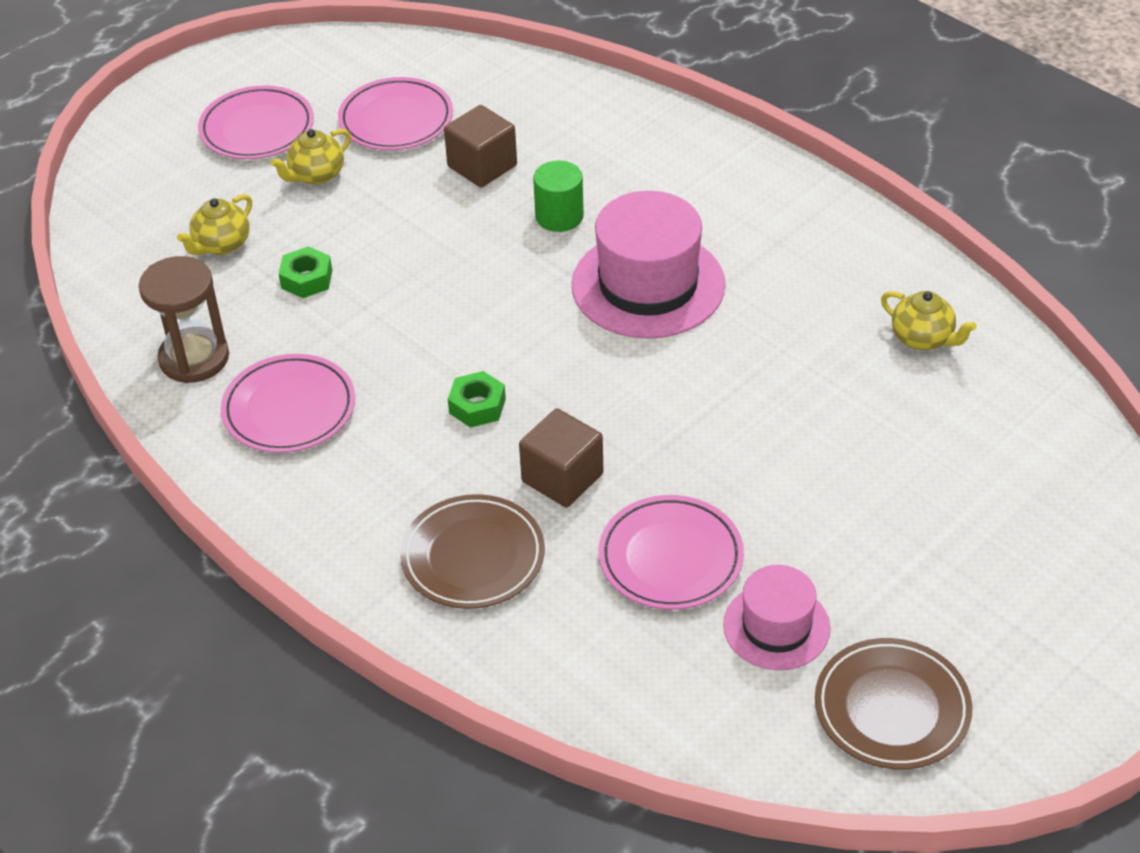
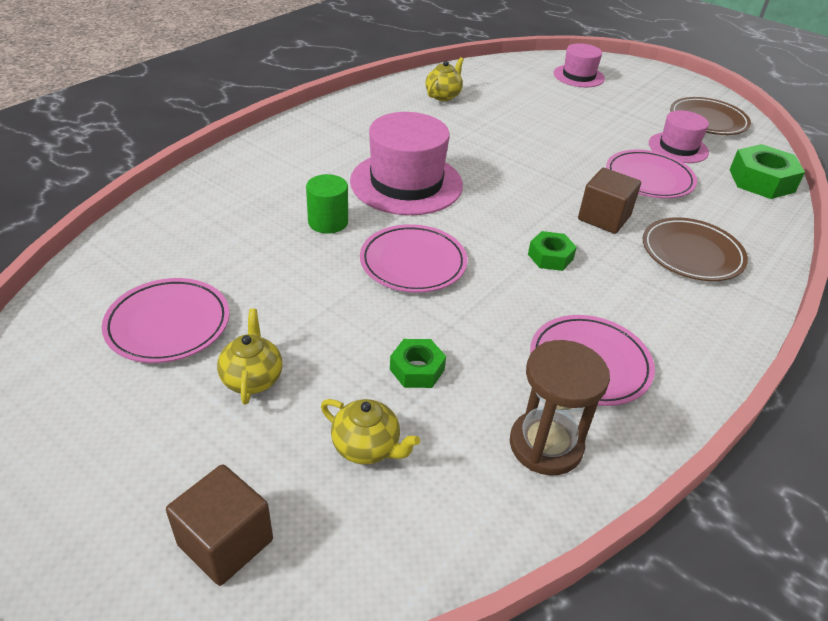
camera: 100 degrees left, 5 degrees down
(257, 128) = (152, 442): pink plate -> pink plate (413, 263)
(316, 175) = (252, 378): yellow teapot -> yellow teapot turned 135 degrees counterclockwise
(482, 166) = (255, 264): brown cube -> brown cube (225, 542)
(670, 718) = (761, 181): none -> green nut
(1053, 539) = (578, 76): none -> pink hat

